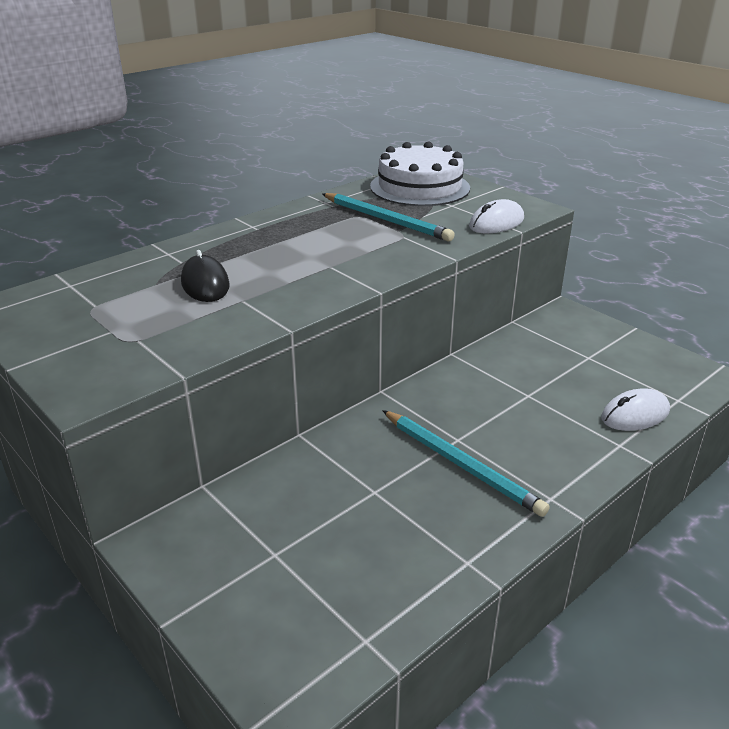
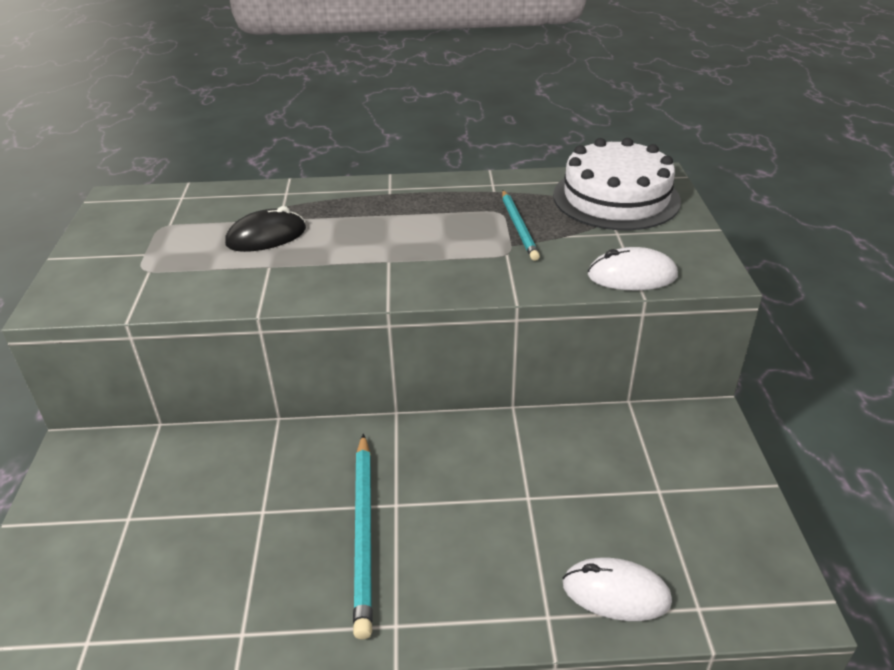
camera: 40 degrees right, 5 degrees up
(205, 284) = (266, 237): black mouse -> black mouse turned 45 degrees clockwise
(386, 220) = (519, 227): turquoise pencil -> turquoise pencil, size x0.66

